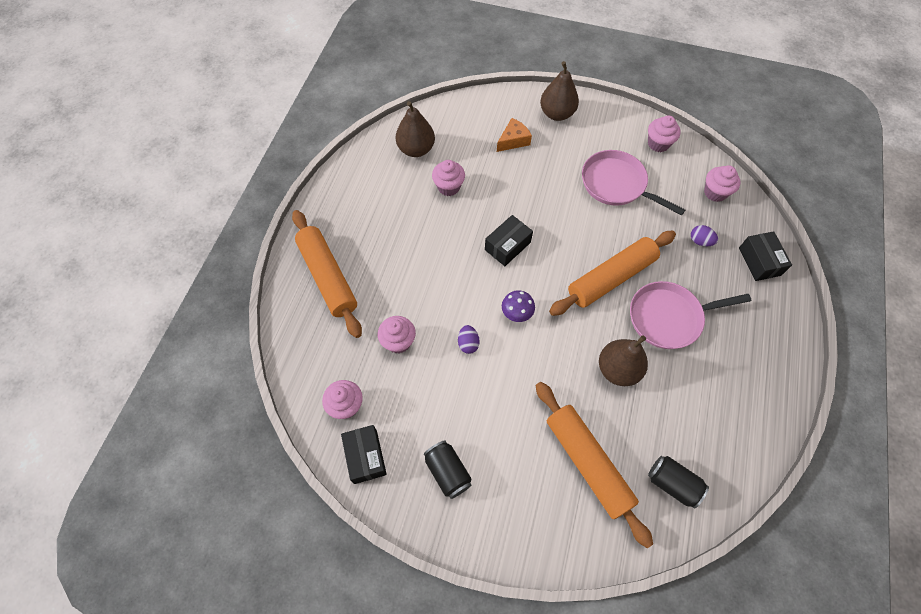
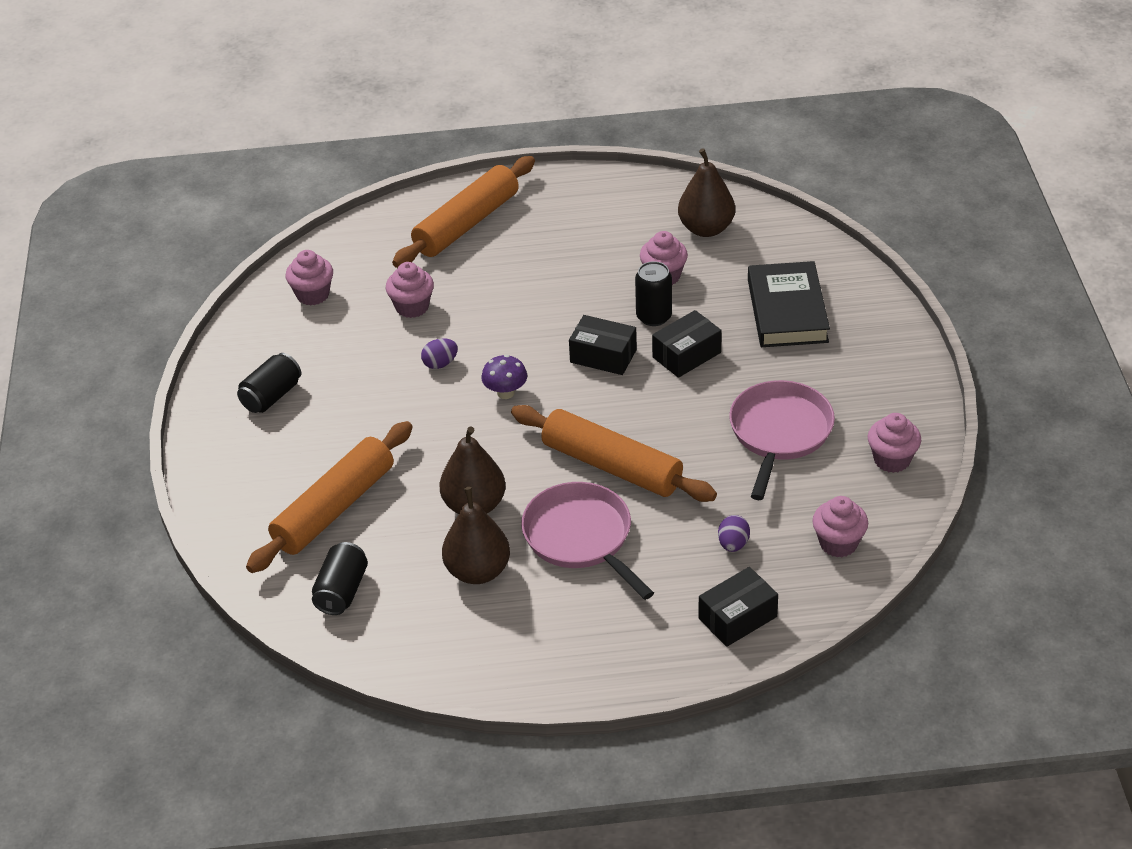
camera: 70 degrees right, 20 degrees down
(365, 457) = (261, 329): black box -> black box (686, 355)
(484, 206) = (654, 316): none -> black can
(513, 140) = (787, 311): orange cheese -> black book
(557, 113) = (871, 339): brown pear -> brown pear (478, 571)

